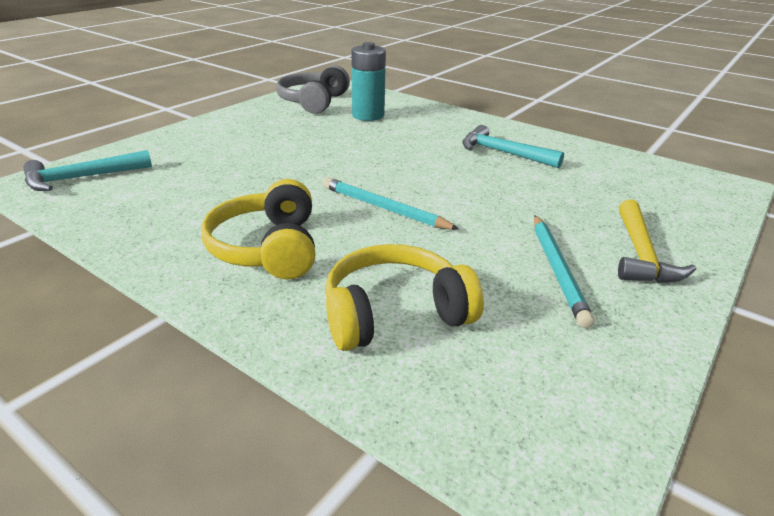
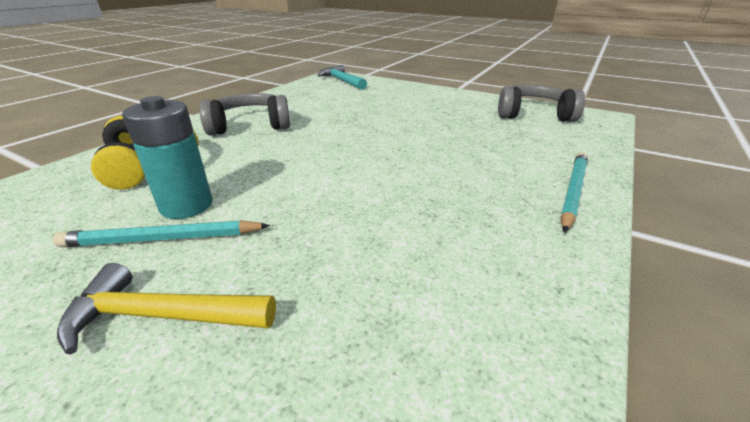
camera: 85 degrees right, 0 degrees up
(268, 248) = (250, 126): yellow headphones -> grey headphones
(368, 115) = (521, 138): turquoise battery -> turquoise battery (186, 205)
(384, 208) = (304, 155): turquoise pencil -> turquoise pencil (573, 191)
(503, 153) = (468, 219): turquoise hammer -> none

